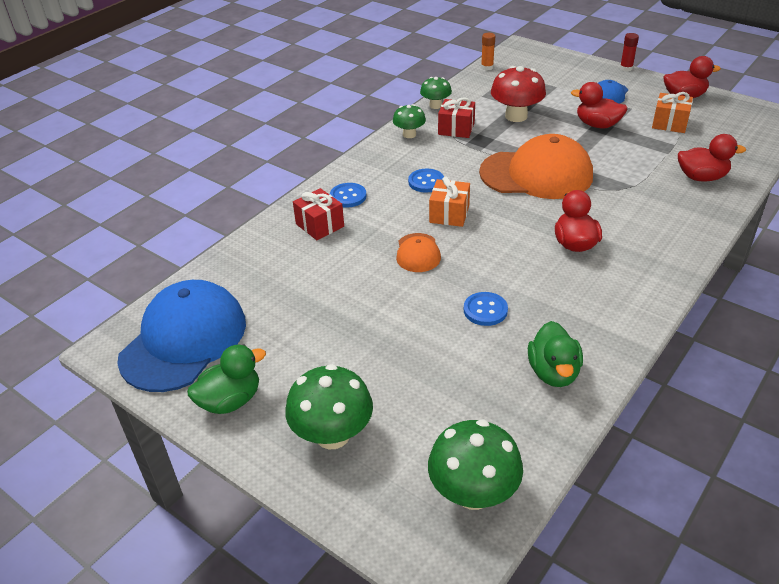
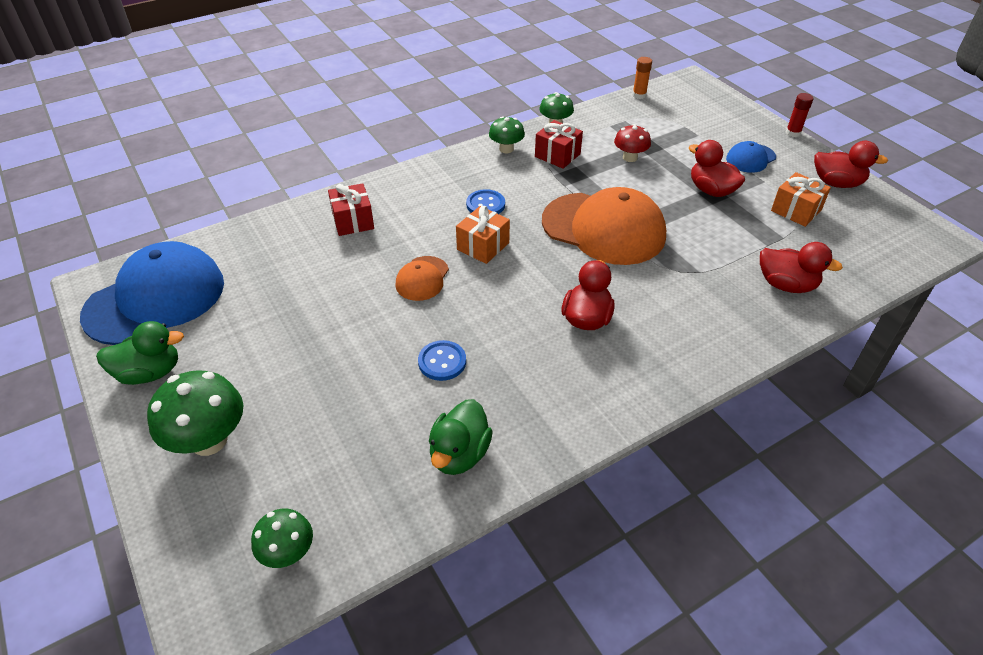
camera: 20 degrees right, 5 degrees up
(348, 196) = (400, 199): blue button -> none
(473, 493) = (288, 553): green mushroom -> green mushroom, size x0.60
(516, 116) = (630, 157): red mushroom -> red mushroom, size x0.60

